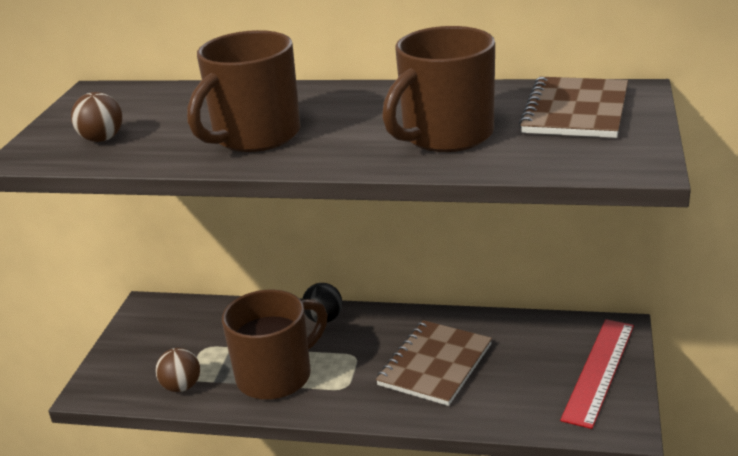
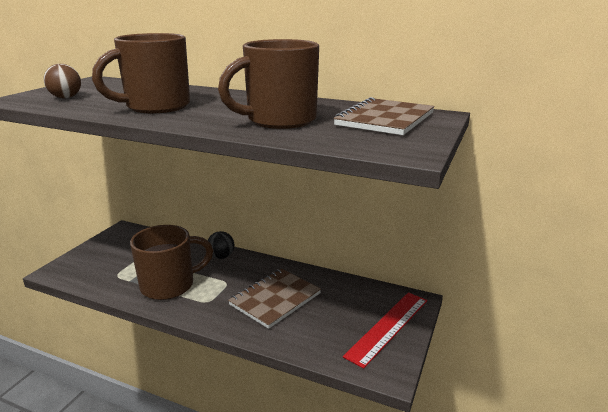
camera: 10 degrees right, 5 degrees down
(181, 387) = (108, 280): brown ball -> none

